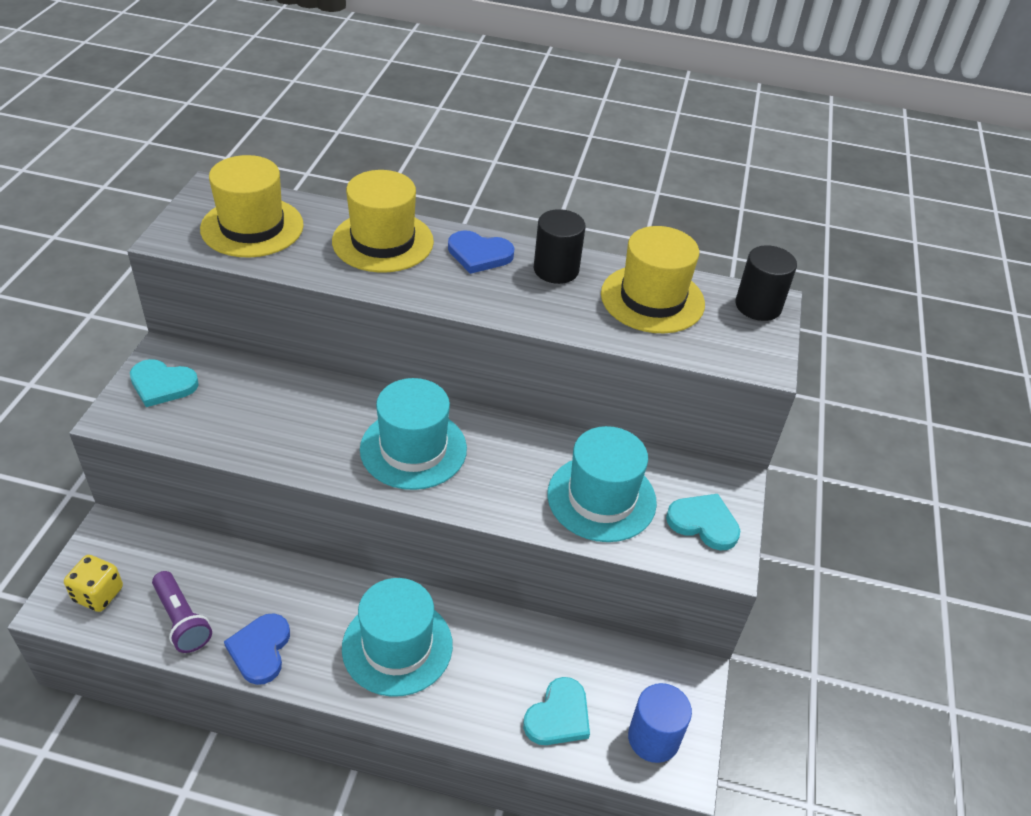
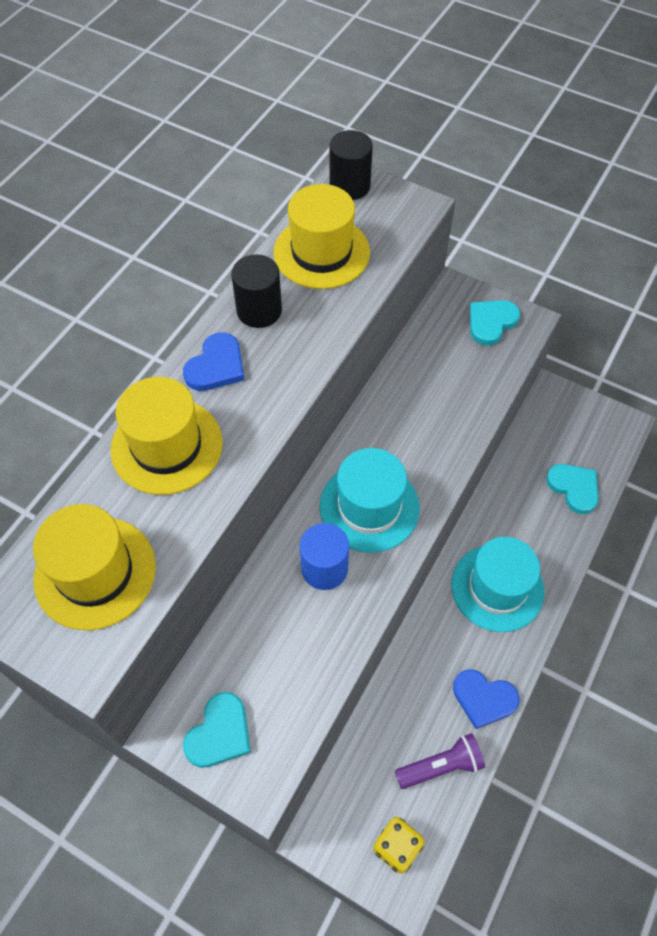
camera: 70 degrees left, 15 degrees up
(601, 498) = (454, 380): turquoise hat -> none
(653, 738) = (598, 434): blue cylinder -> blue cylinder (324, 568)

